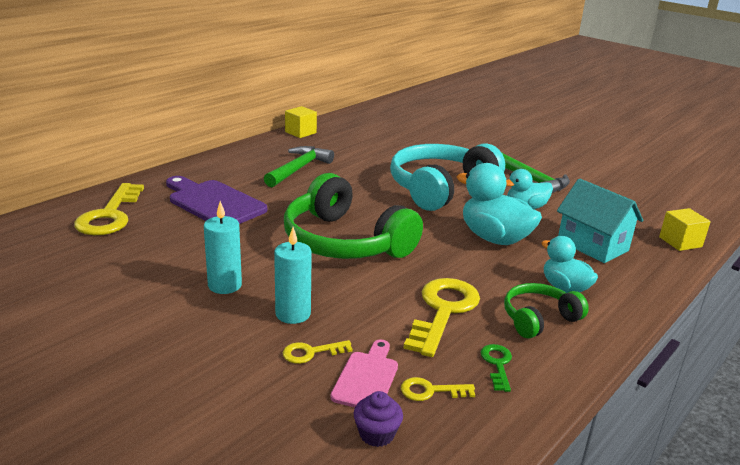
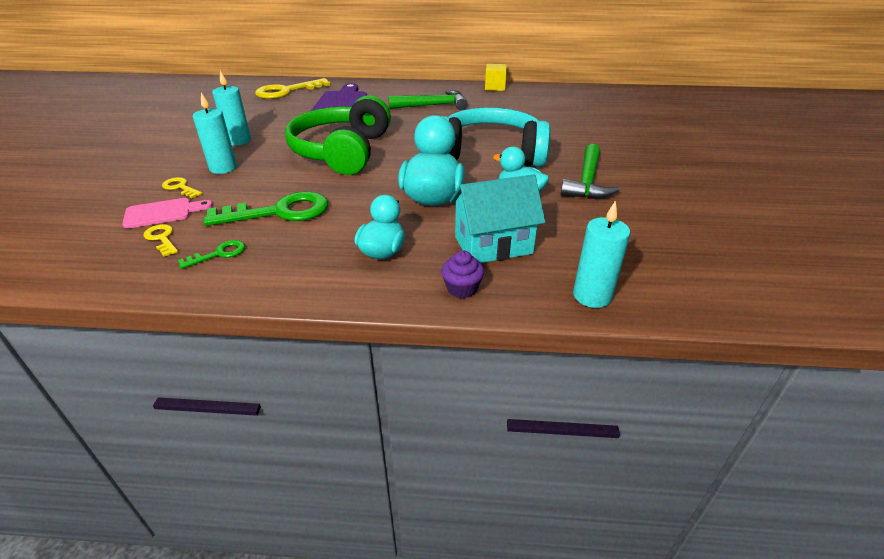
camera: 55 degrees right, 10 degrees up
(376, 434) = (98, 235): purple cupcake -> purple cupcake (462, 288)
(443, 311) = (279, 212): yellow key -> green key
(538, 319) = (310, 253): green headphones -> none
(592, 245) = (493, 245): turquoise house -> turquoise house turned 60 degrees clockwise
(680, 242) = (592, 296): yellow cube -> turquoise candle

